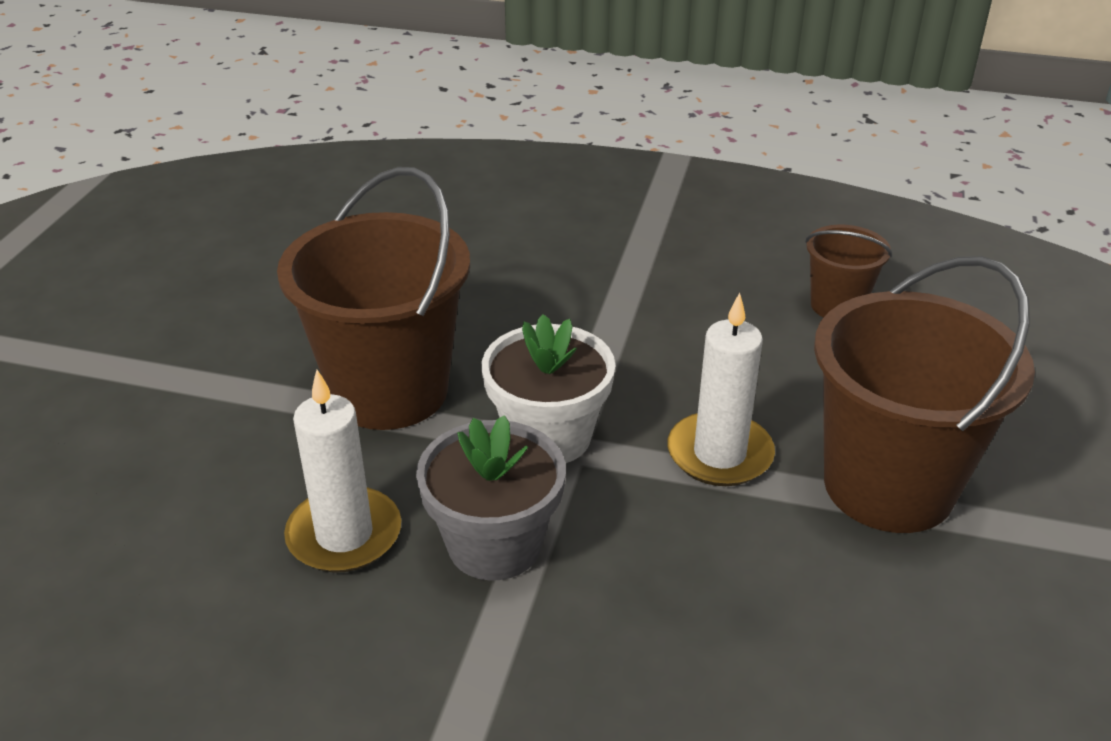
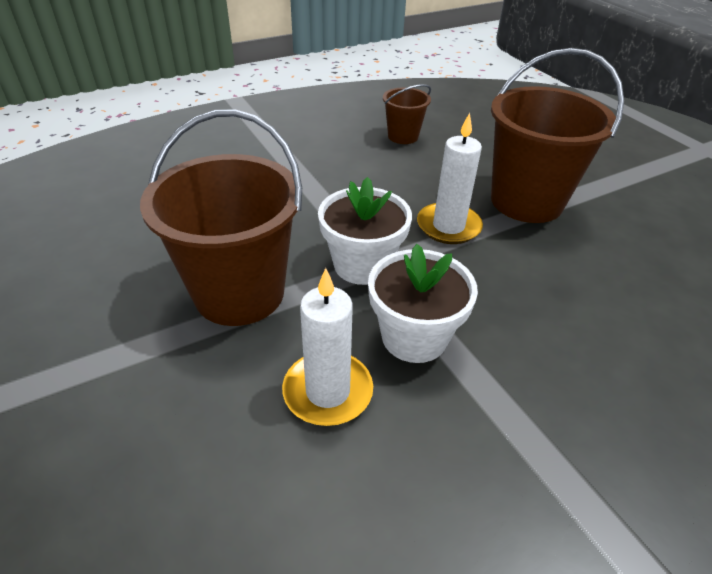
camera: 45 degrees left, 5 degrees up
(494, 544) = (414, 337): grey flower pot -> white flower pot

